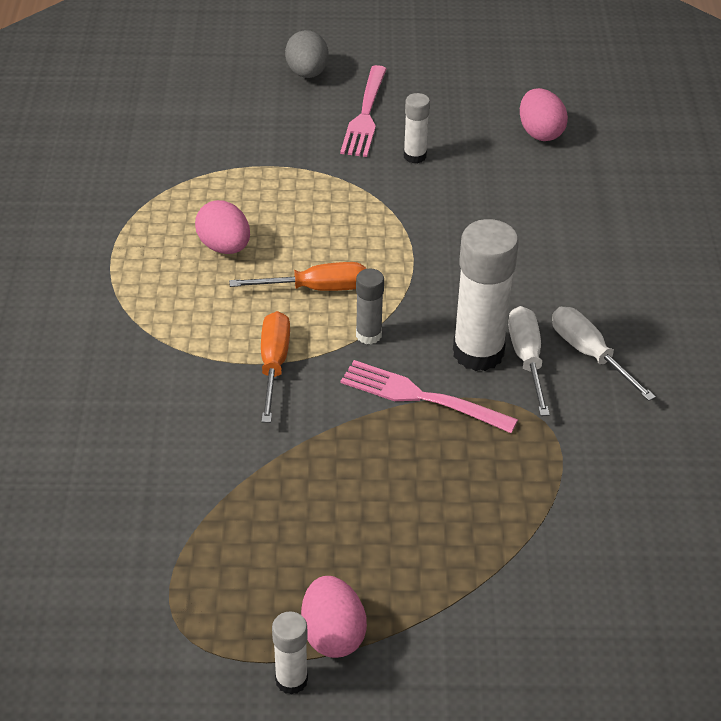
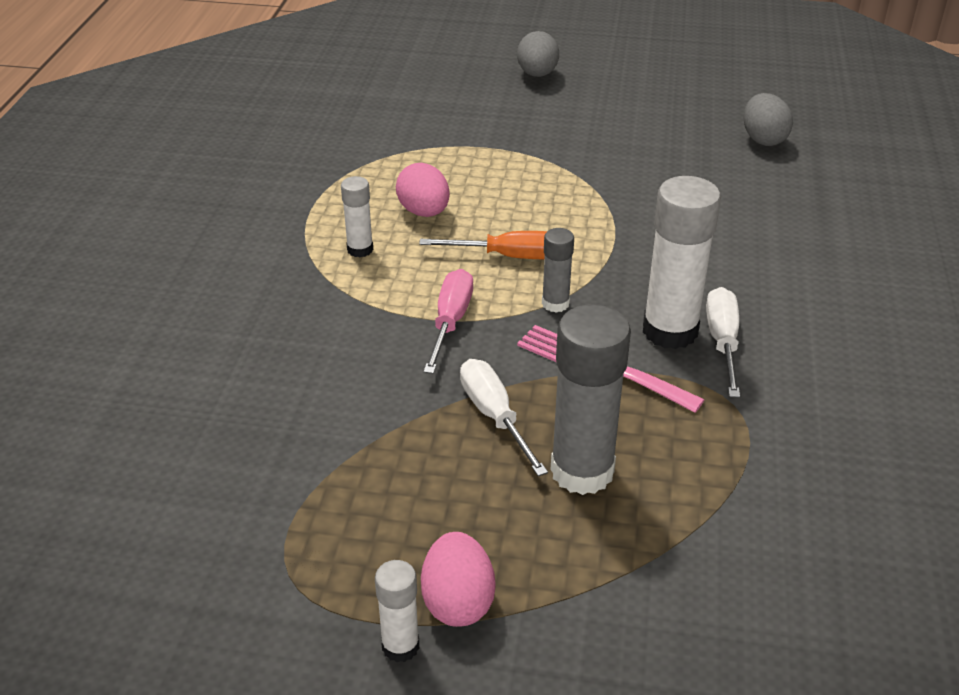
camera: 10 degrees right, 5 degrees down
(274, 364) = (450, 322): orange screwdriver -> pink screwdriver
(365, 115) = (587, 112): pink fork -> none
(414, 156) = (631, 150): white glue stick -> white glue stick (360, 249)
(419, 501) = (582, 471): none -> grey glue stick
(540, 133) = (763, 139): pink egg -> grey egg
(589, 354) = (792, 343): white screwdriver -> white screwdriver (494, 416)

